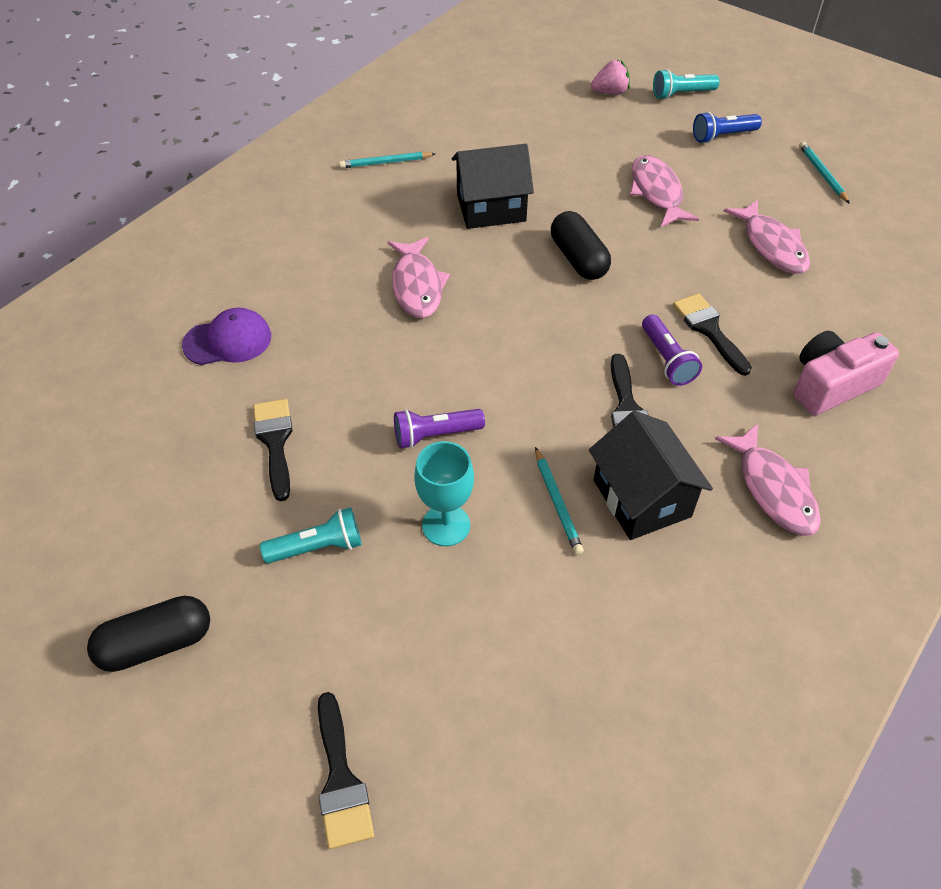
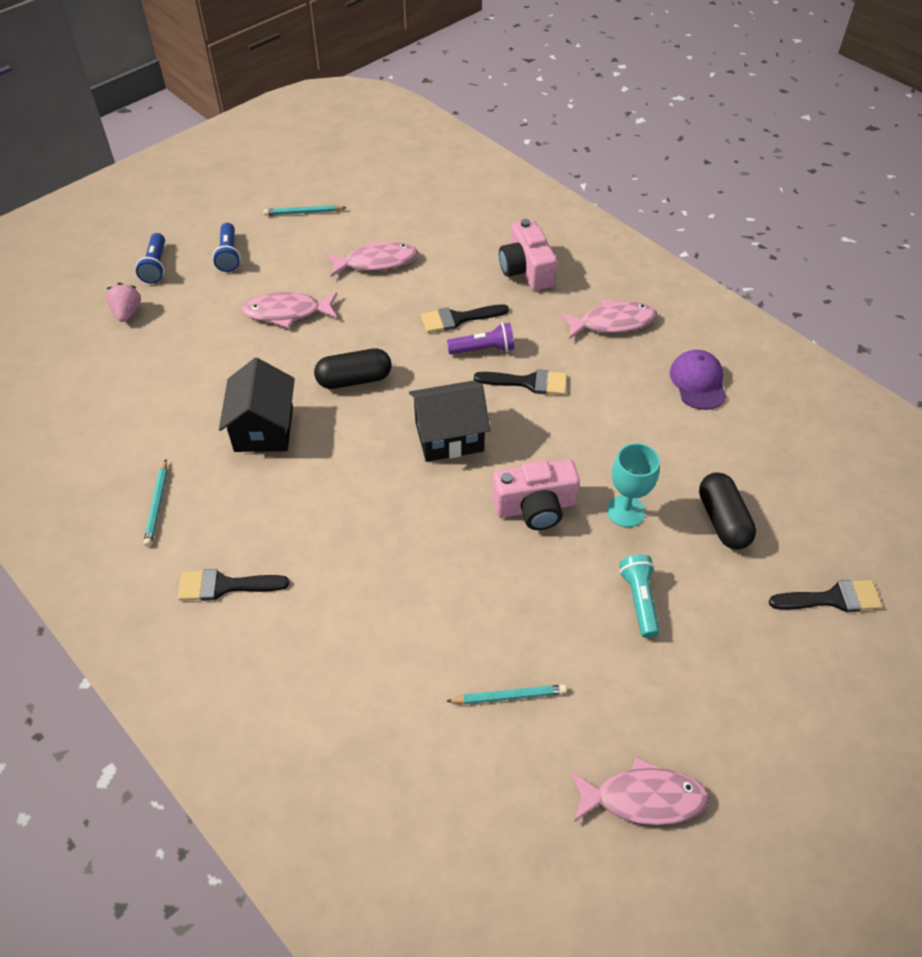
camera: 80 degrees left, 0 degrees up
(156, 643) = (725, 724): black capsule -> black capsule (722, 520)
(228, 341) = (387, 663): purple cap -> purple cap (698, 382)
(275, 442) = (524, 626): black brush -> black brush (224, 586)
(417, 286) = (354, 499): pink fish -> pink fish (643, 798)
(435, 435) = (535, 507): purple flashlight -> pink camera
(557, 503) = (612, 440): turquoise pencil -> turquoise pencil (509, 696)
(641, 498) = (613, 392): black house -> black house (449, 436)
(681, 94) = (156, 266): turquoise flashlight -> blue flashlight

